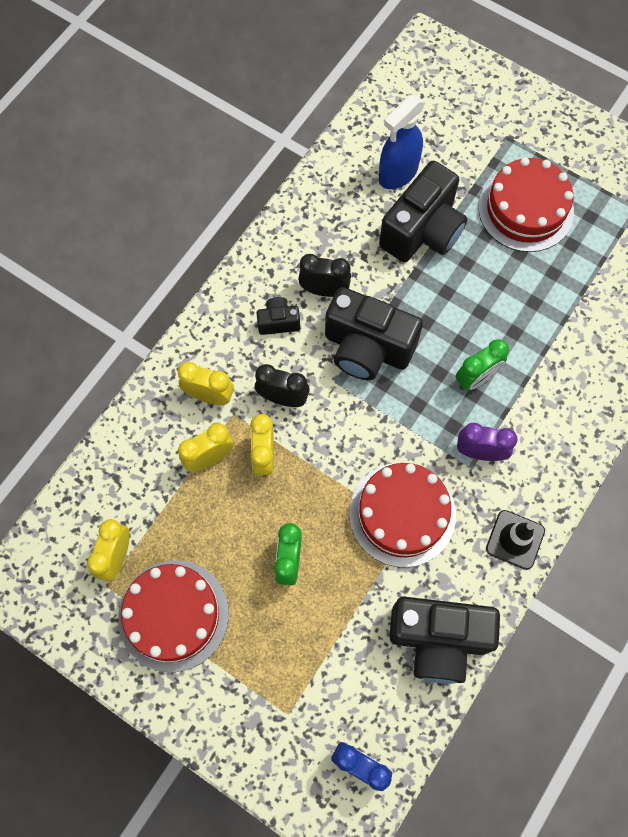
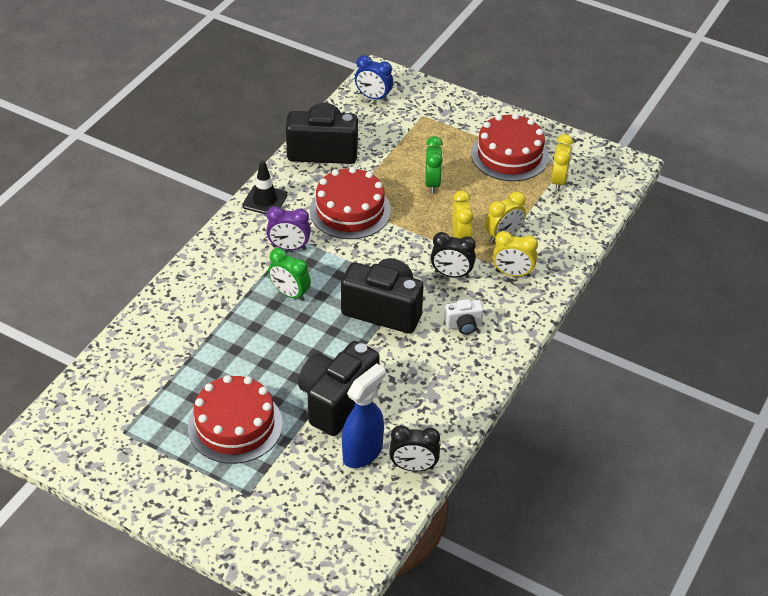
camera: 175 degrees right, 25 degrees down
(278, 322) = (463, 325): black camera -> white camera
(324, 290) = (426, 350): black clock -> black clock (413, 467)
(476, 378) = (290, 293): green clock -> green clock turned 105 degrees counterclockwise

